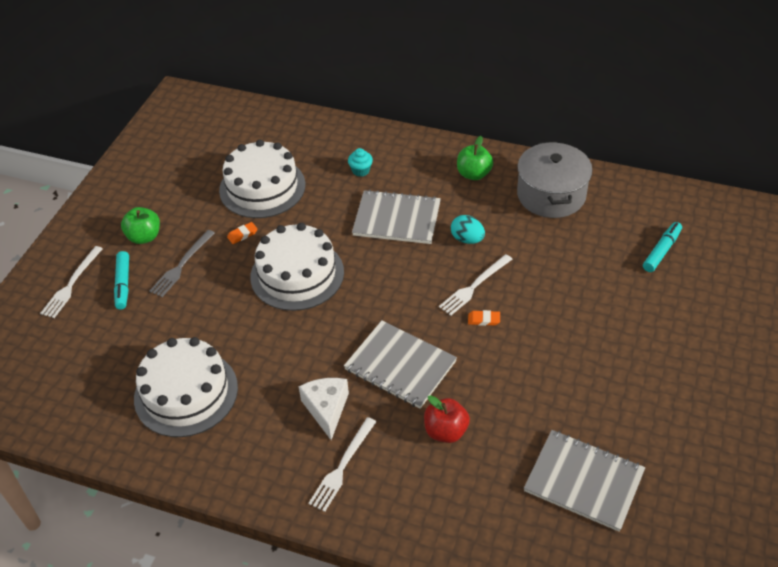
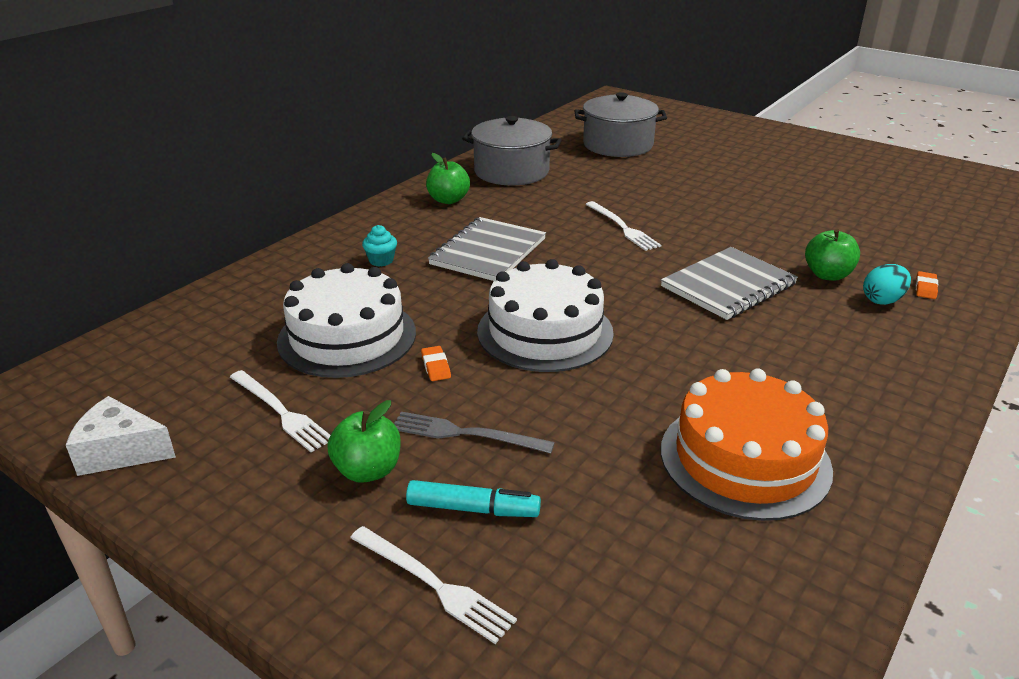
camera: 75 degrees left, 15 degrees down
(182, 265) = (466, 434): grey fork -> grey fork turned 150 degrees clockwise
(186, 393) = (744, 459): white cake -> orange cake
(326, 409) = (789, 342): white cheese -> white cheese (121, 452)
(342, 466) = (880, 344): white fork -> white fork (281, 412)
(446, 431) = (827, 275): red apple -> green apple
(467, 239) = (549, 219): turquoise egg -> turquoise egg (882, 300)
(484, 320) = (673, 231): orange eraser -> orange eraser (925, 288)
(583, 481) = (889, 222): grey notebook -> none
(661, 251) = (618, 145): turquoise marker -> grey pot

